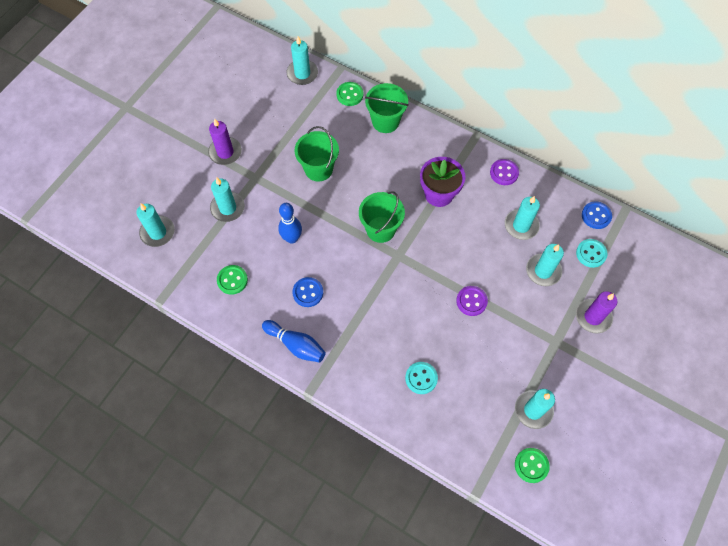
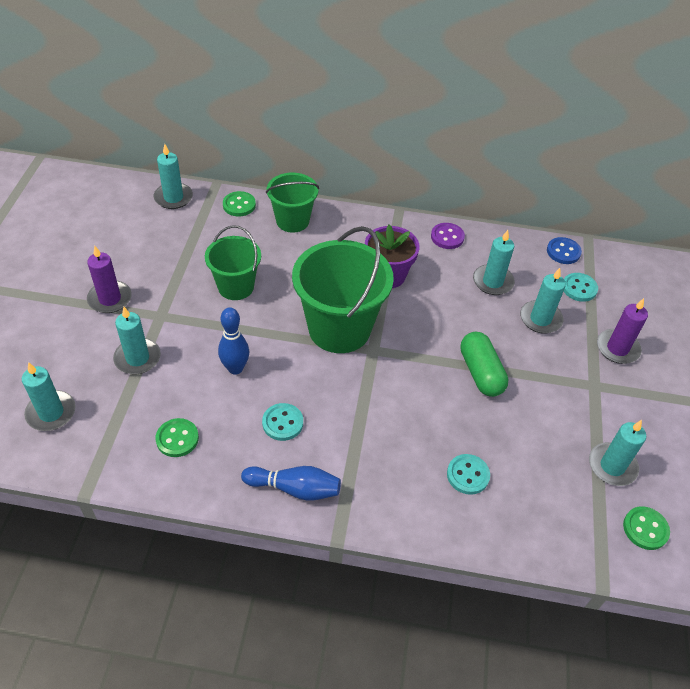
camera: 25 degrees left, 15 degrees down
(308, 292) = (282, 423): blue button -> turquoise button
(380, 229) = (339, 328): green bucket -> green bucket, size x1.68
(471, 301) = (481, 372): purple button -> green capsule

